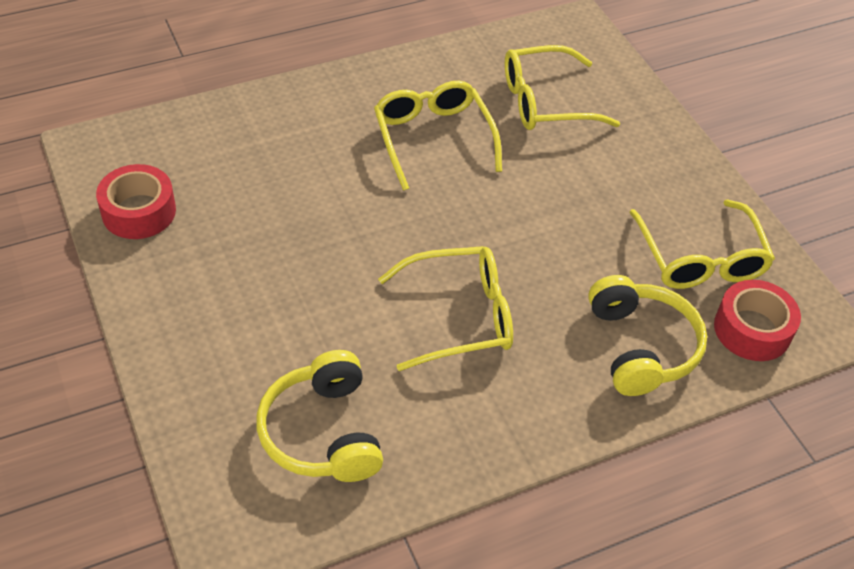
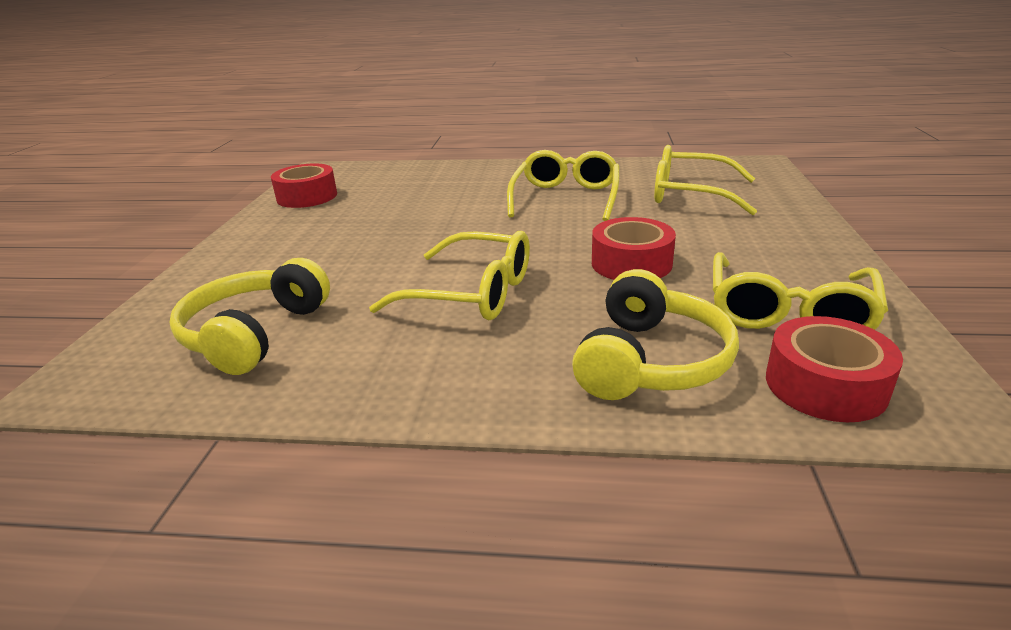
camera: 35 degrees right, 20 degrees down
(559, 232) = (631, 263): none -> red tape

